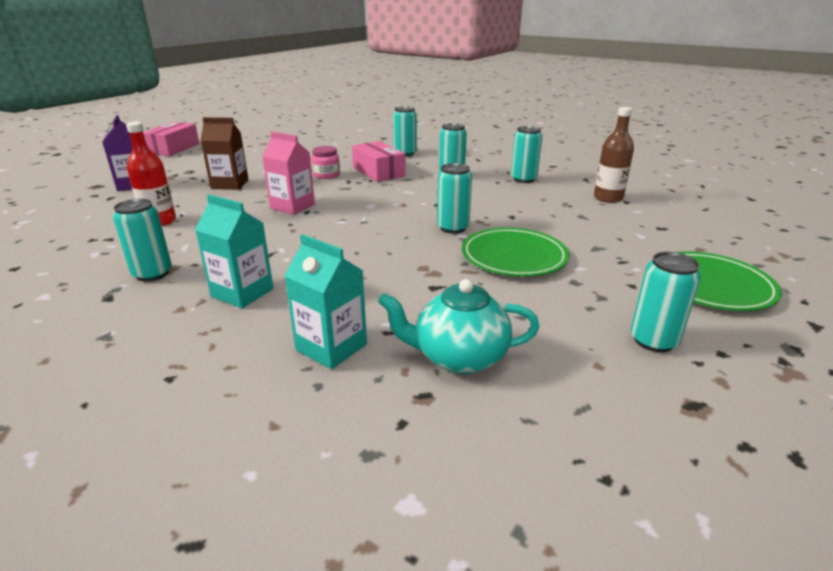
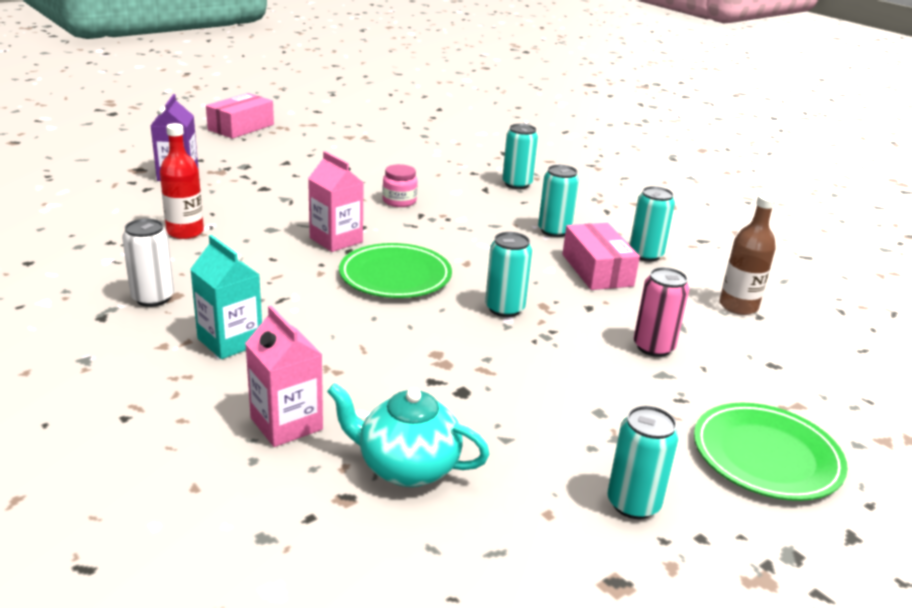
camera: 15 degrees right, 0 degrees up
(152, 273) = (153, 298): turquoise can -> white can
(230, 184) = (281, 194): brown carton -> none
(331, 347) = (286, 424): turquoise carton -> pink carton
(378, 172) = (465, 208): pink box -> pink box (597, 270)
(514, 256) = (551, 362): green plate -> green plate (395, 275)
(576, 232) = (653, 347): none -> pink can

